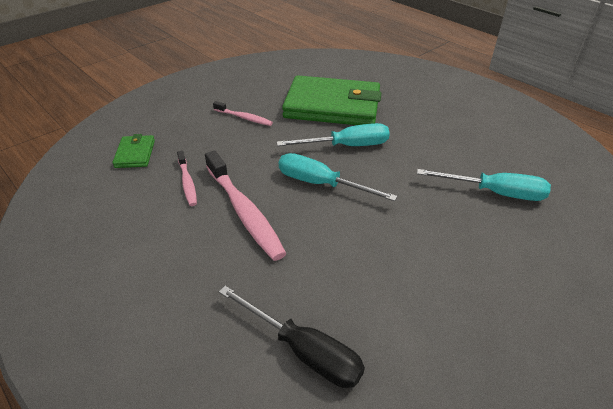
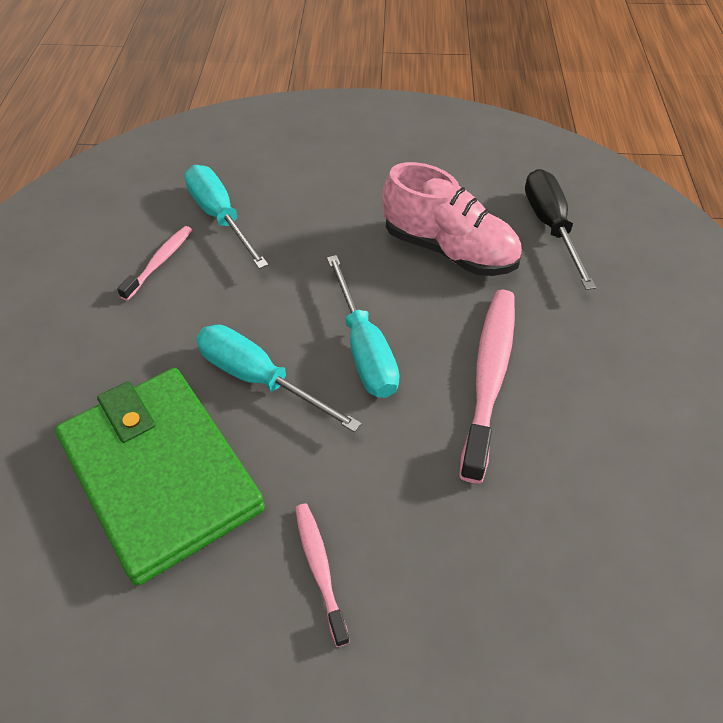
camera: 135 degrees left, 10 degrees up
(135, 154) = (572, 621): green wallet -> none
(187, 182) = (526, 479): pink toothbrush -> pink toothbrush (160, 262)
(350, 270) = (449, 250): none -> pink shoe

